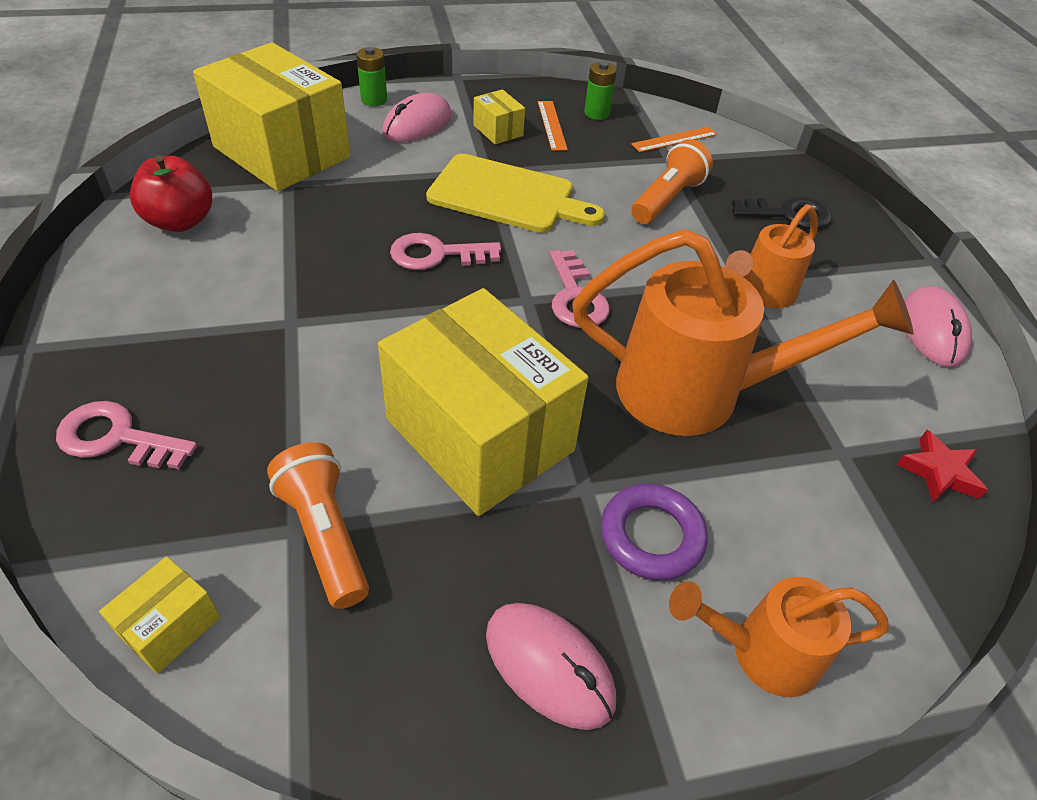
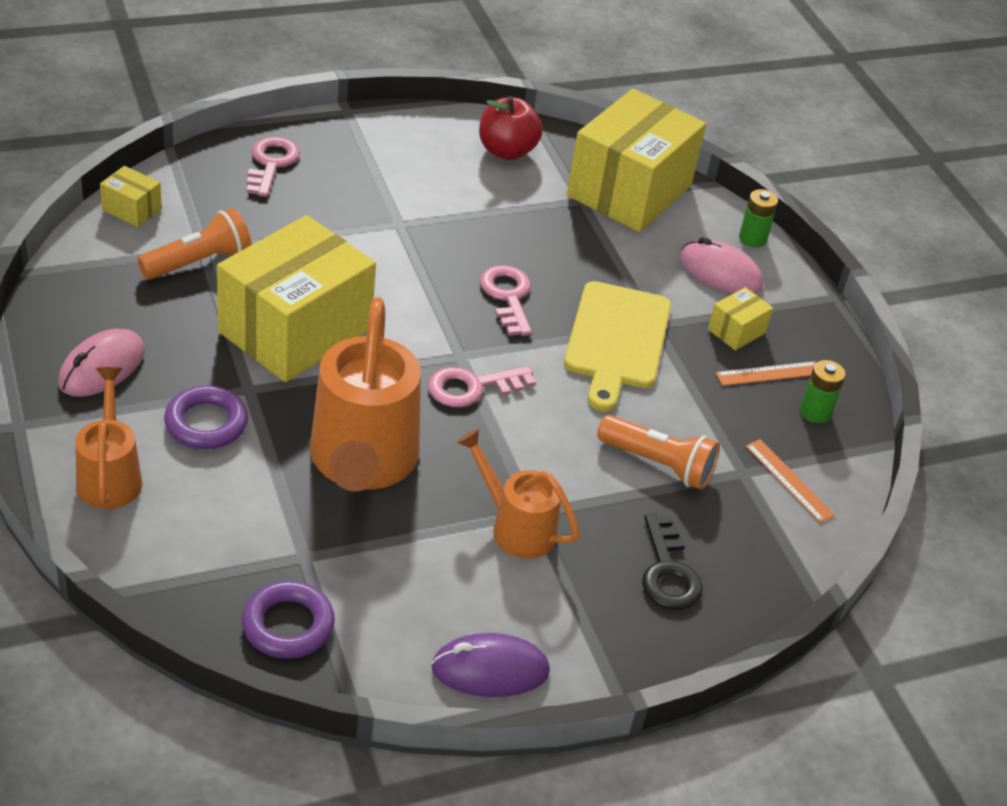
camera: 80 degrees right, 5 degrees down
(932, 330) = (490, 670): pink mouse -> purple mouse
(939, 472) = (288, 625): red star -> purple ring

